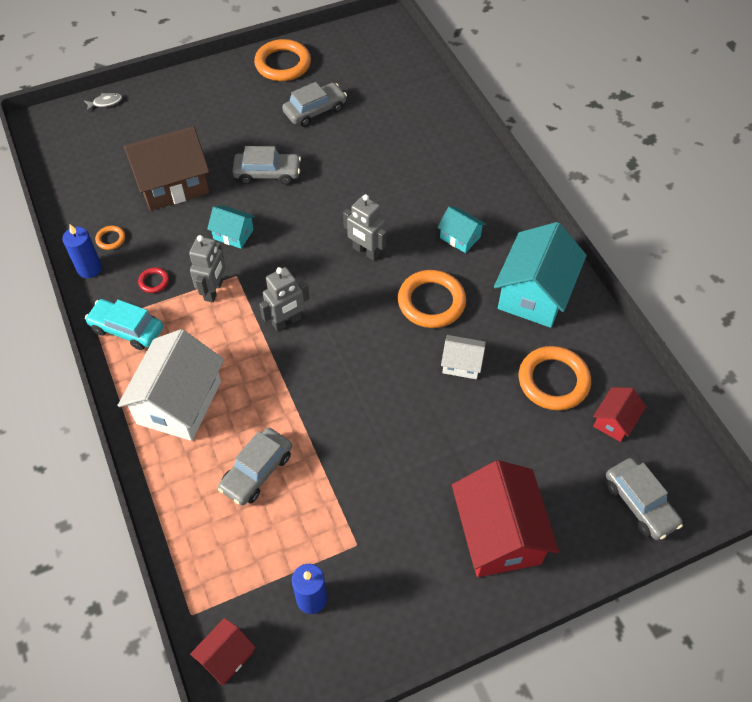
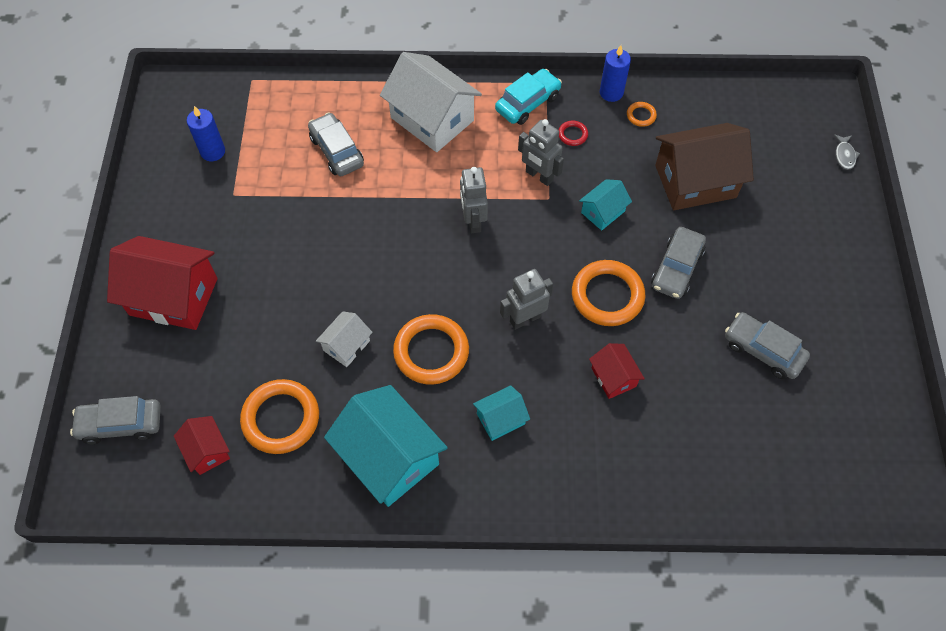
camera: 115 degrees right, 5 degrees up
(172, 184) = (695, 181): brown house -> brown house turned 75 degrees clockwise
(226, 656) = (209, 90): red house -> red house (613, 377)
(283, 64) = (861, 346): orange ring -> orange ring (607, 296)
(315, 110) = (763, 350): grey car -> grey car turned 135 degrees clockwise

